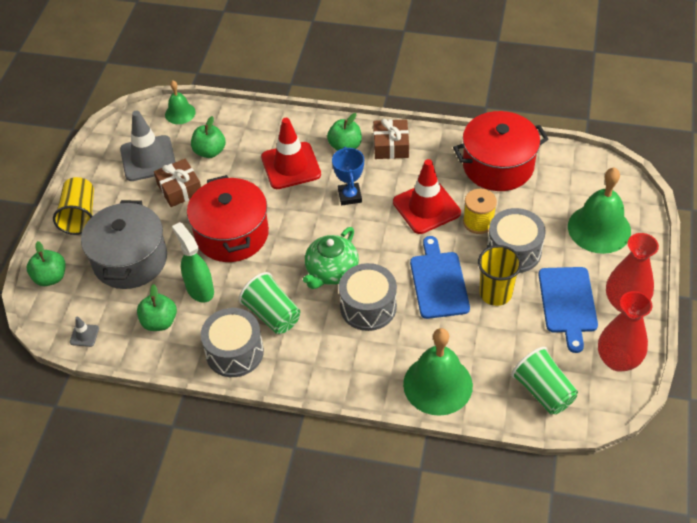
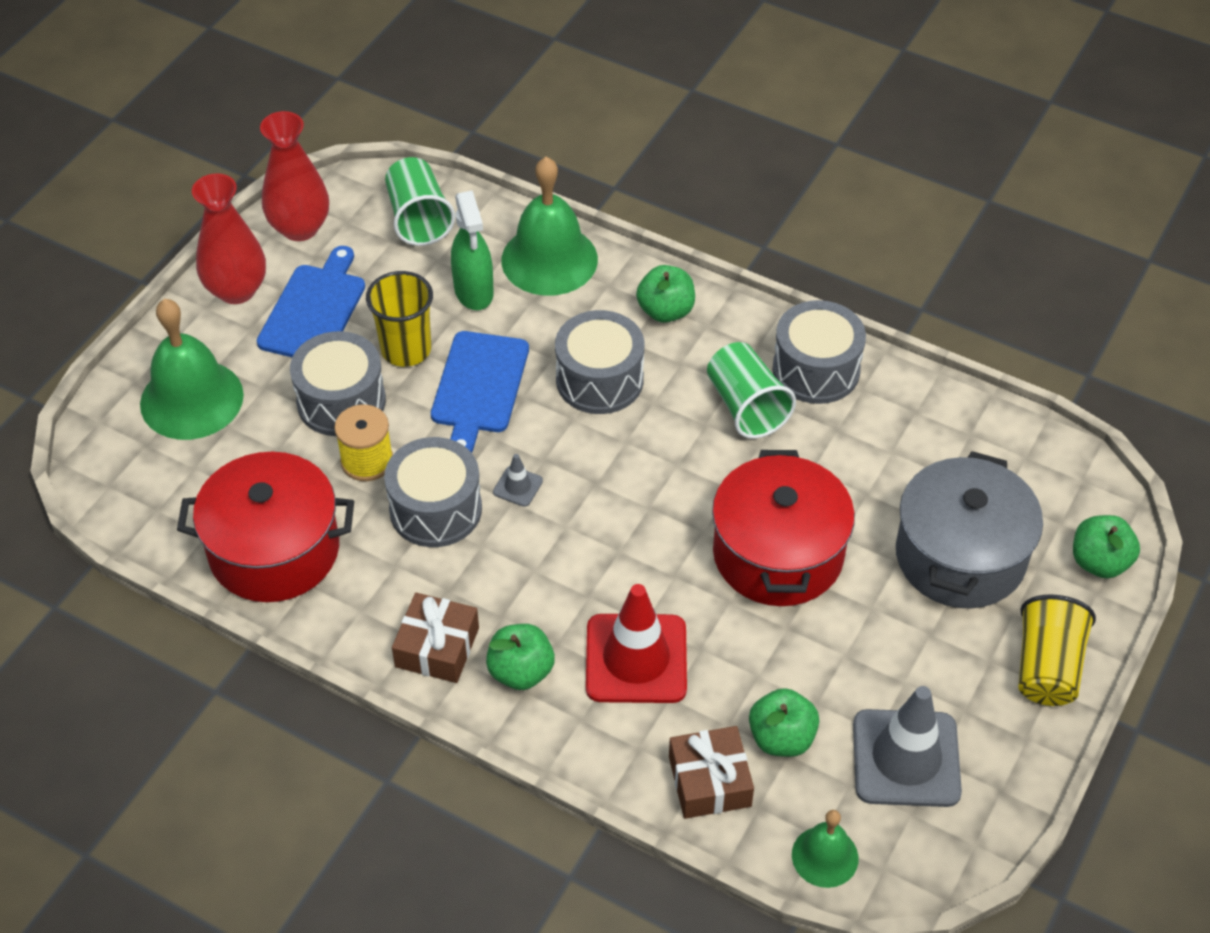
camera: 165 degrees left, 0 degrees up
(84, 335) = (1042, 452): grey traffic cone -> grey traffic cone (518, 486)
(159, 322) = (922, 441): green apple -> green apple (665, 311)
(179, 189) = (854, 670): brown gift -> brown gift (709, 781)
(199, 289) = (850, 475): green spray bottle -> green spray bottle (474, 292)
(331, 272) = (634, 446): green teapot -> none
(349, 196) = (554, 567): blue trophy -> none
(426, 207) = (435, 509): red traffic cone -> grey drum

